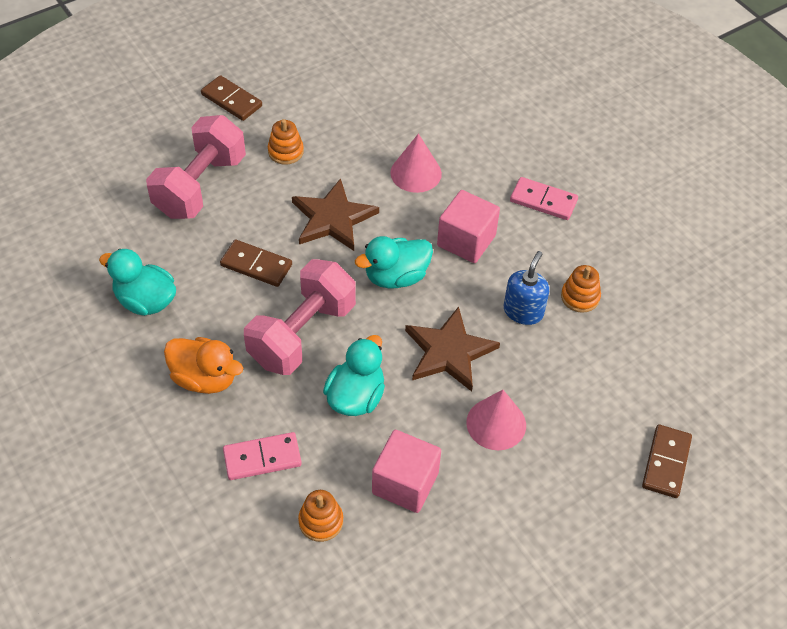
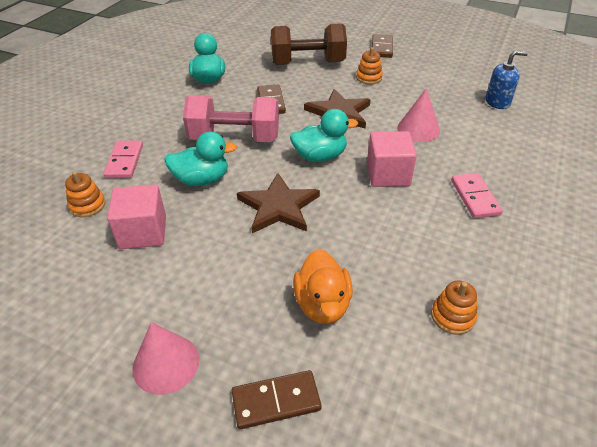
camera: 60 degrees right, 10 degrees down
(200, 186) = (308, 63): pink dumbbell -> brown dumbbell
(205, 378) = (170, 118): orange duck -> orange duck (322, 304)
(262, 458) = (125, 161): pink domino -> pink domino turned 45 degrees clockwise
(396, 277) = (320, 156): turquoise duck -> turquoise duck turned 135 degrees clockwise
(496, 423) = (232, 259): pink cone -> pink cone (166, 363)
(523, 311) = (355, 230): blue soap dispenser -> blue soap dispenser (497, 102)
(580, 297) = (404, 258): orange stacking toy -> orange stacking toy (452, 316)

